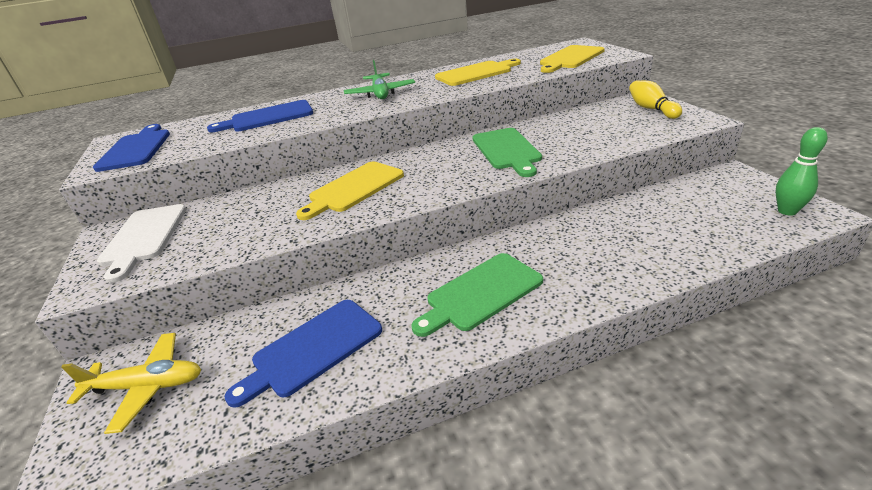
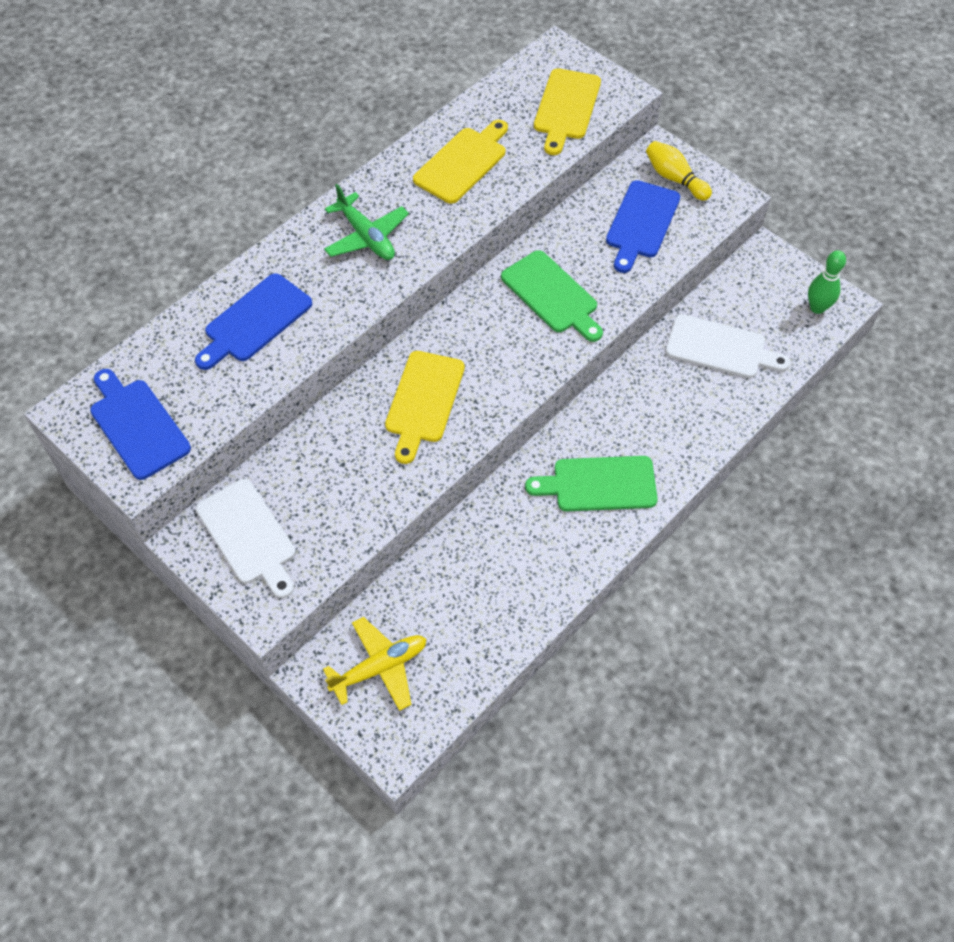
camera: 30 degrees left, 25 degrees up
(313, 349) = (493, 586): blue cutting board -> blue cutting board (641, 223)
(480, 293) = (599, 484): green cutting board -> green cutting board turned 60 degrees clockwise
(663, 222) = (720, 348): none -> white cutting board

